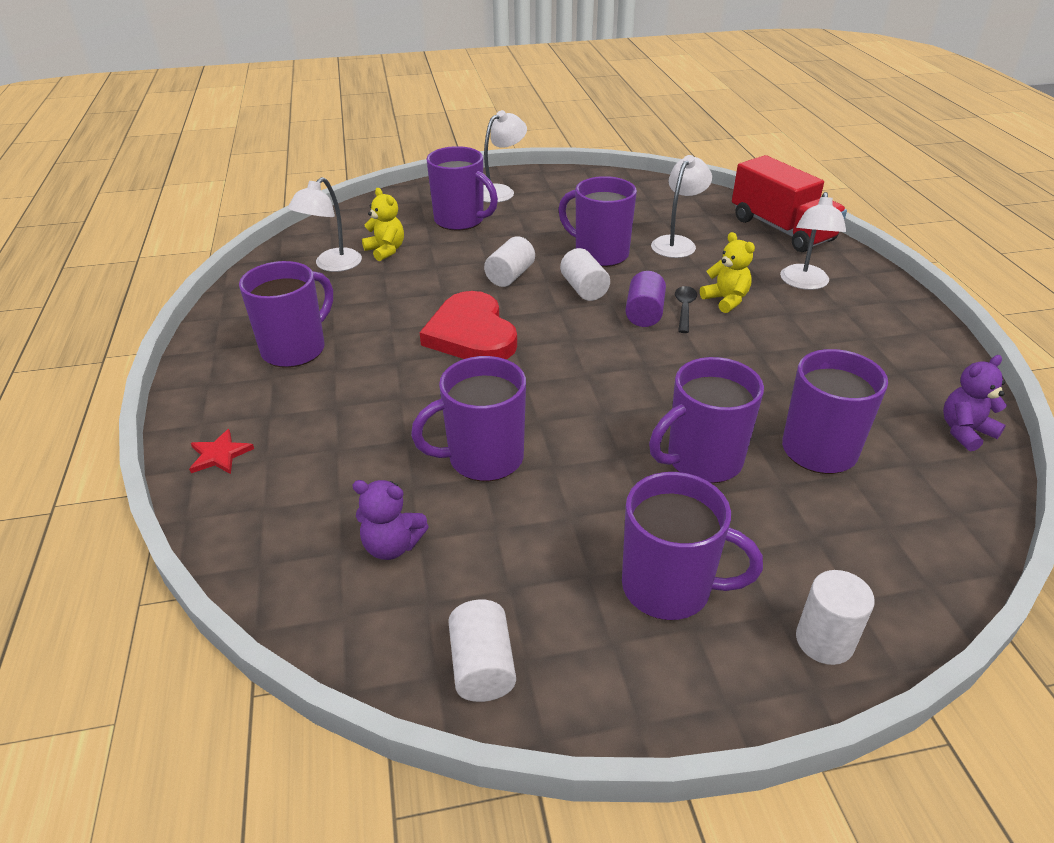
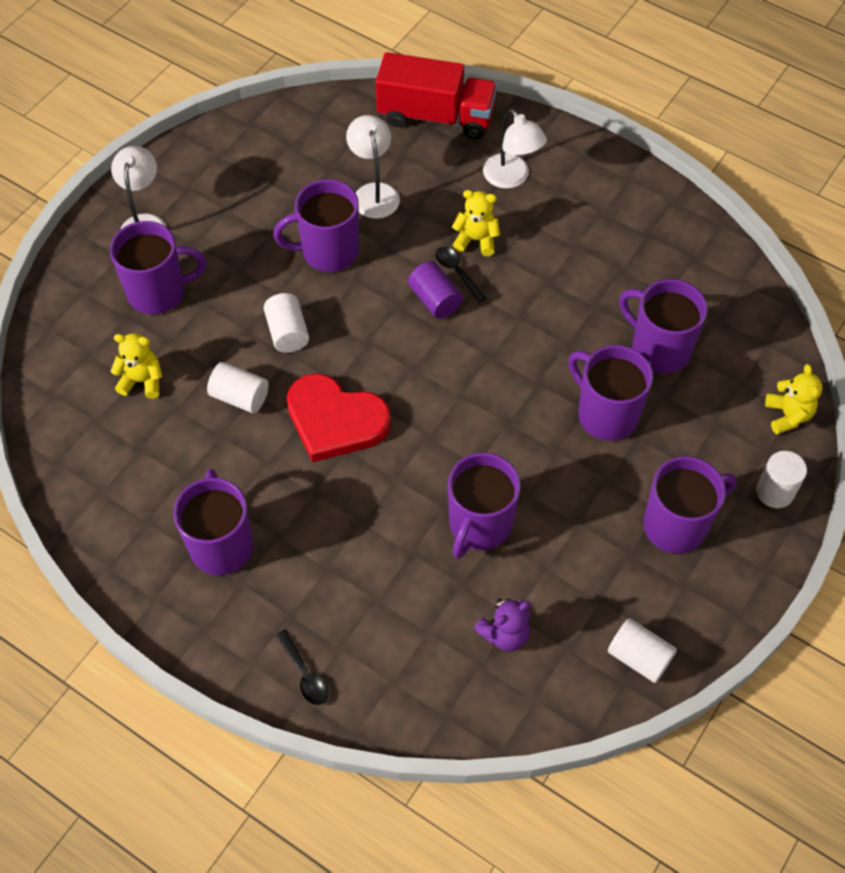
camera: 45 degrees left, 20 degrees up
(219, 455) = (305, 674): red star -> black spoon
(332, 265) = (119, 434): white lamp -> none
(584, 289) = (362, 305): white cylinder -> white cylinder (240, 397)
(702, 460) = (606, 414): purple mug -> purple mug turned 120 degrees clockwise
(919, 586) = (788, 415): none -> yellow teddy bear
(965, 431) = (723, 267): purple teddy bear -> none

